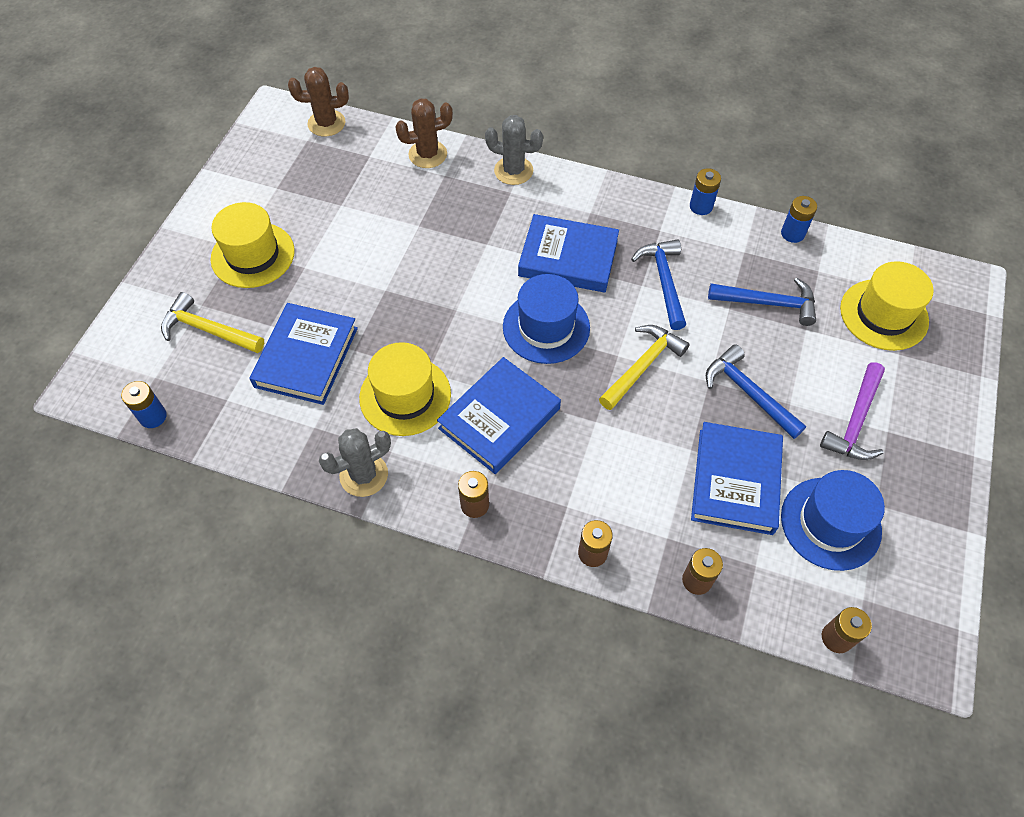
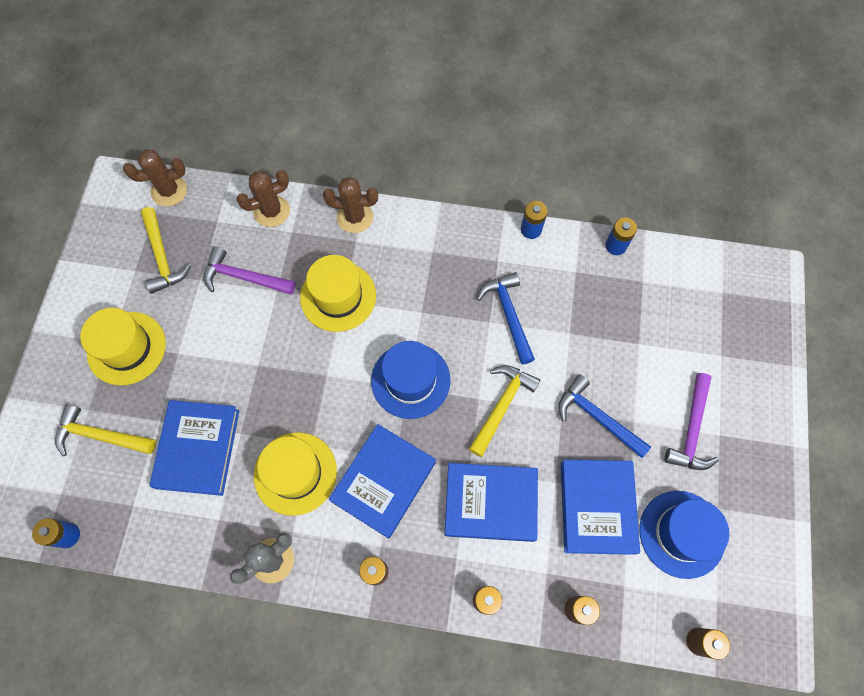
camera: 10 degrees left, 10 degrees up
(307, 180) = (162, 257): none -> yellow hammer
(387, 209) = (244, 277): none -> purple hammer
(513, 171) = (355, 217): grey cactus -> brown cactus
(568, 258) = (419, 304): blue book -> blue book (490, 503)
(768, 303) = (603, 322): blue hammer -> none
(883, 314) = (704, 317): yellow hat -> yellow hat (338, 296)

